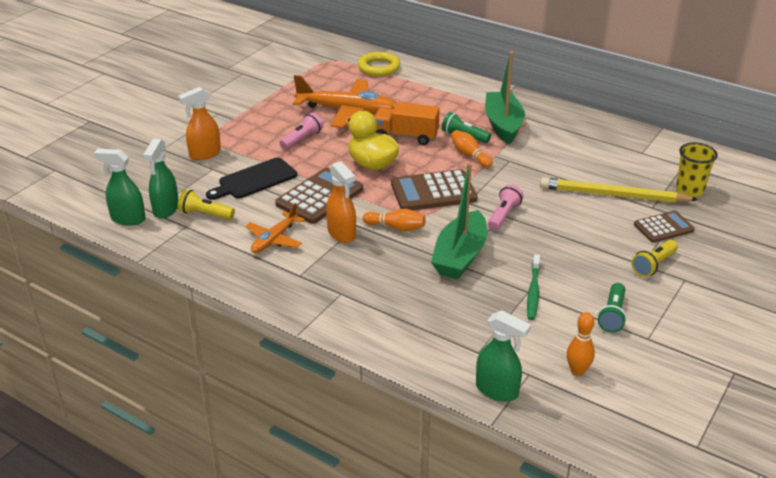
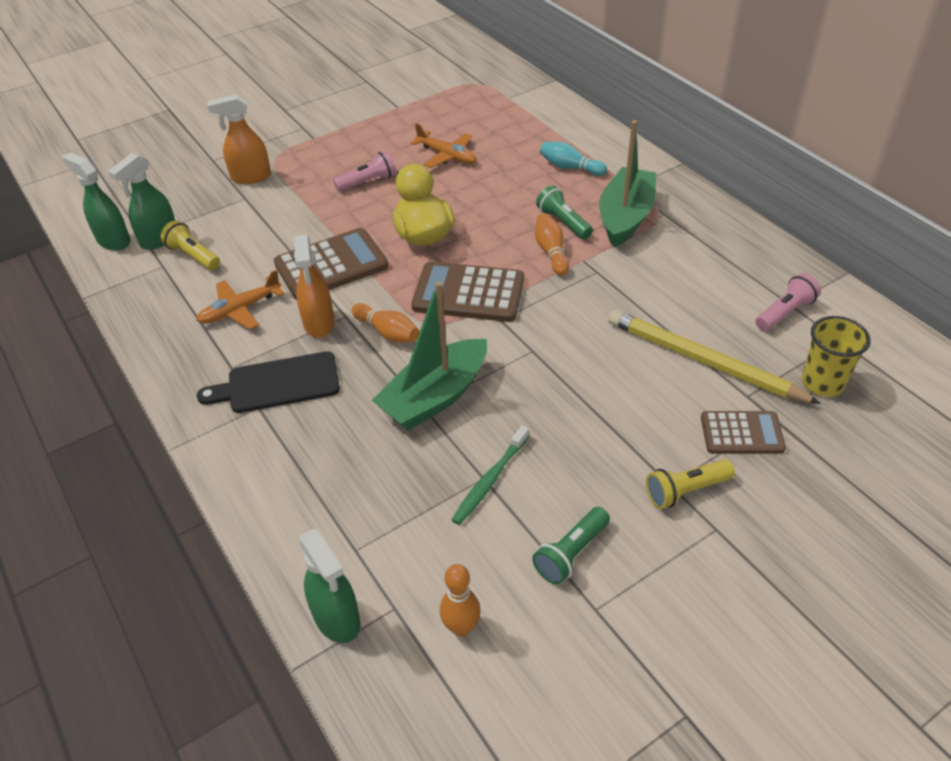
camera: 25 degrees right, 10 degrees up
(254, 180) = (277, 224): black cutting board -> black cutting board (278, 384)
(347, 111) = (447, 156): orange plane -> orange plane, size x0.56
(379, 67) = (526, 104): yellow ring -> none
(406, 136) = (491, 206): orange truck -> none
(442, 102) = (570, 167): none -> turquoise bowling pin
(503, 215) = (532, 352): pink flashlight -> pink flashlight (785, 312)

